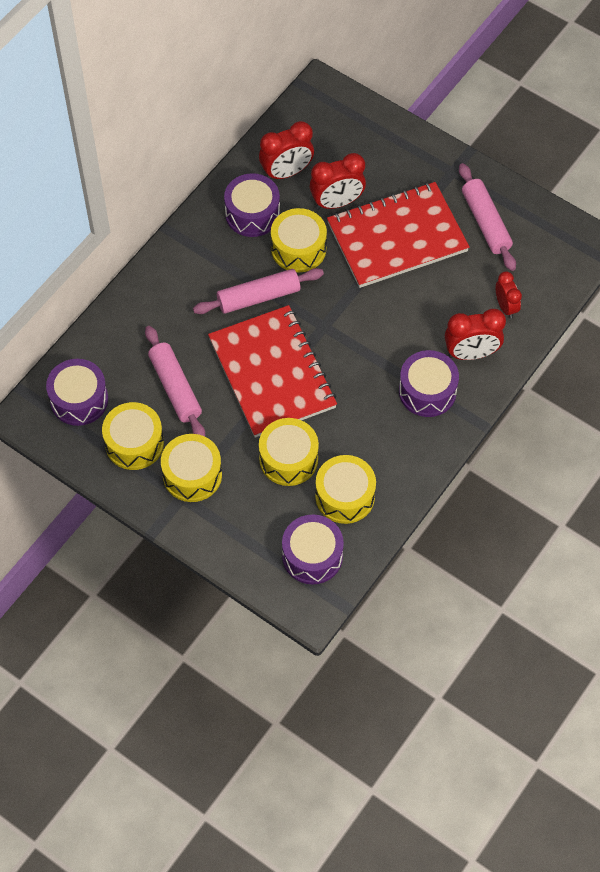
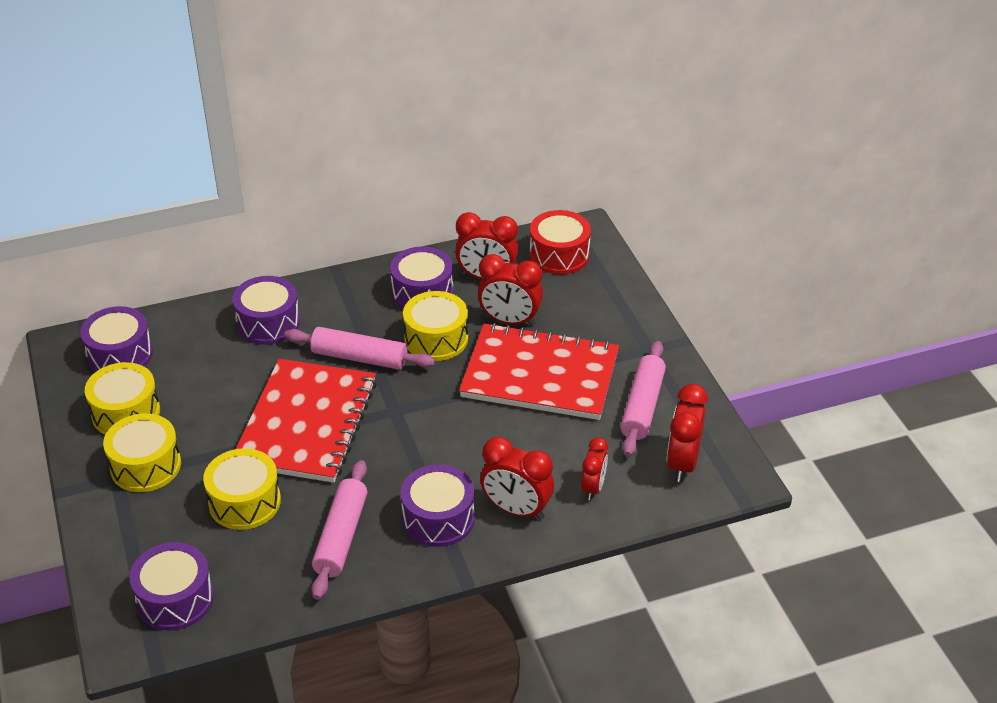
camera: 35 degrees right, 20 degrees down
(163, 307) = (268, 323): none -> purple drum
(175, 388) = (209, 389): pink rolling pin -> pink rolling pin (341, 537)
(322, 122) = (559, 255): none -> red drum
(345, 496) = (262, 564): yellow drum -> none
(546, 253) = (682, 463): none -> red clock

